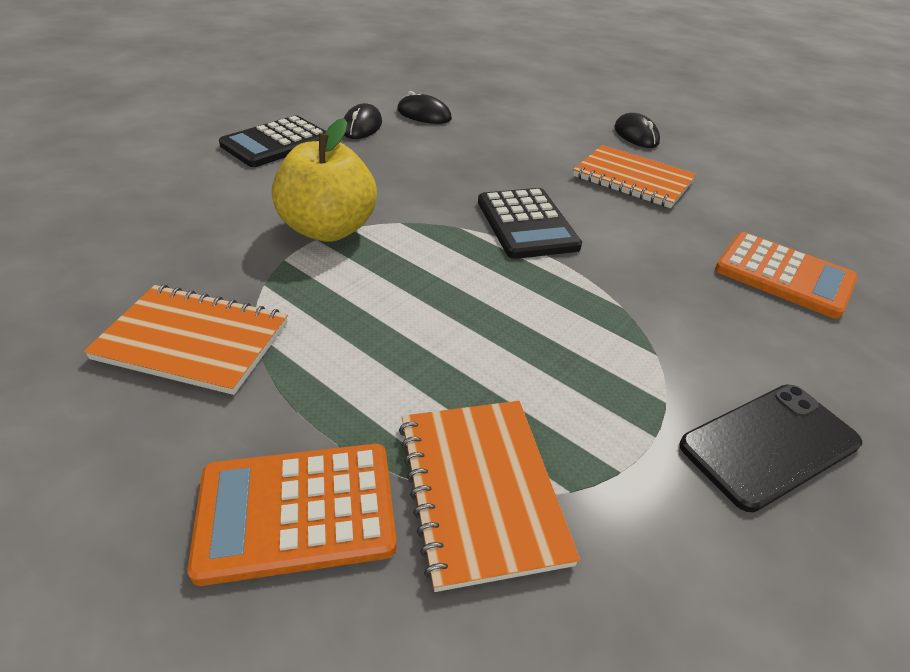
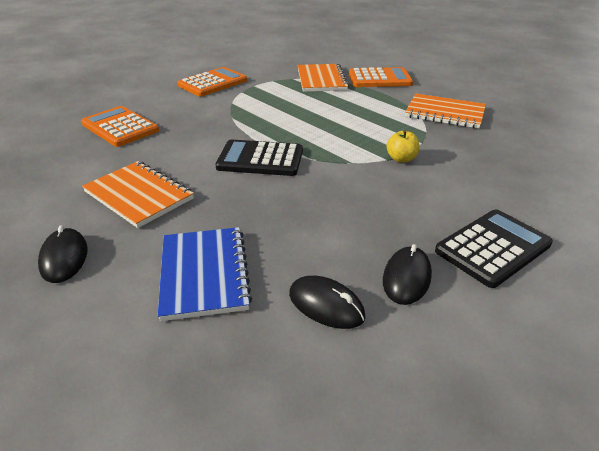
camera: 170 degrees left, 5 degrees down
(329, 229) = (401, 159): yellow apple -> yellow apple, size x0.48
(519, 128) = (204, 274): none -> blue notebook
(526, 224) = (260, 159): black calculator -> black calculator turned 75 degrees counterclockwise
(769, 445) = (213, 83): black phone -> orange calculator

